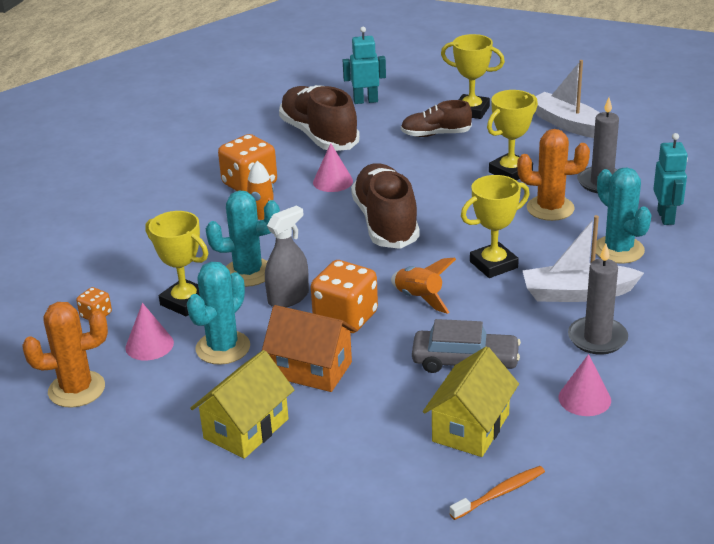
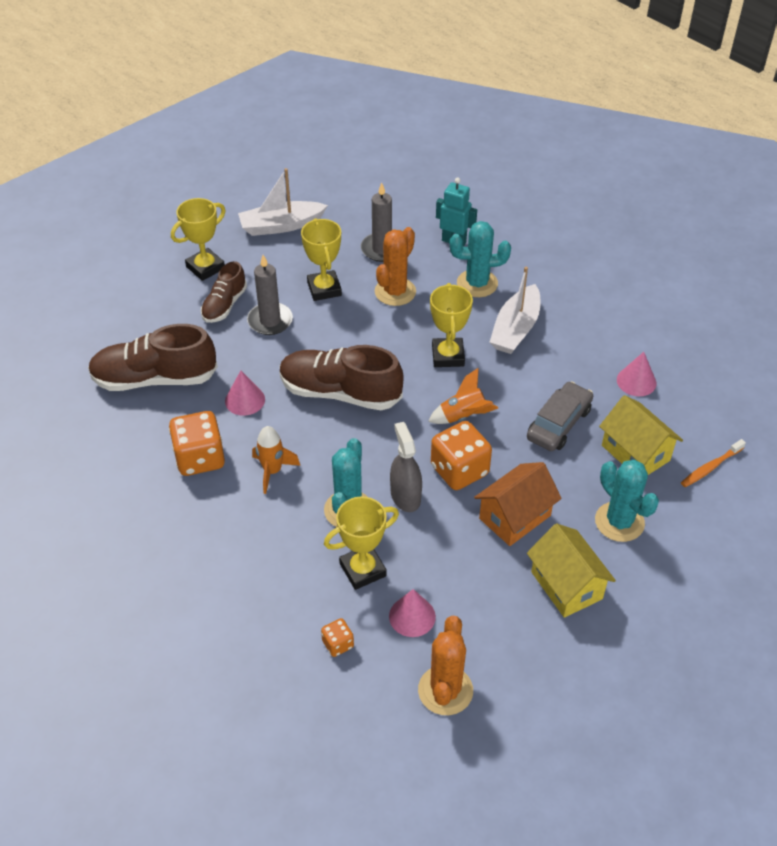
camera: 65 degrees left, 15 degrees up
(223, 348) = (449, 565): turquoise cactus -> turquoise cactus (619, 522)
(365, 101) = (120, 324): turquoise robot -> none
(500, 493) = (710, 467): orange toothbrush -> orange toothbrush turned 120 degrees counterclockwise
(597, 338) = (574, 344): grey candle -> grey candle (270, 321)

